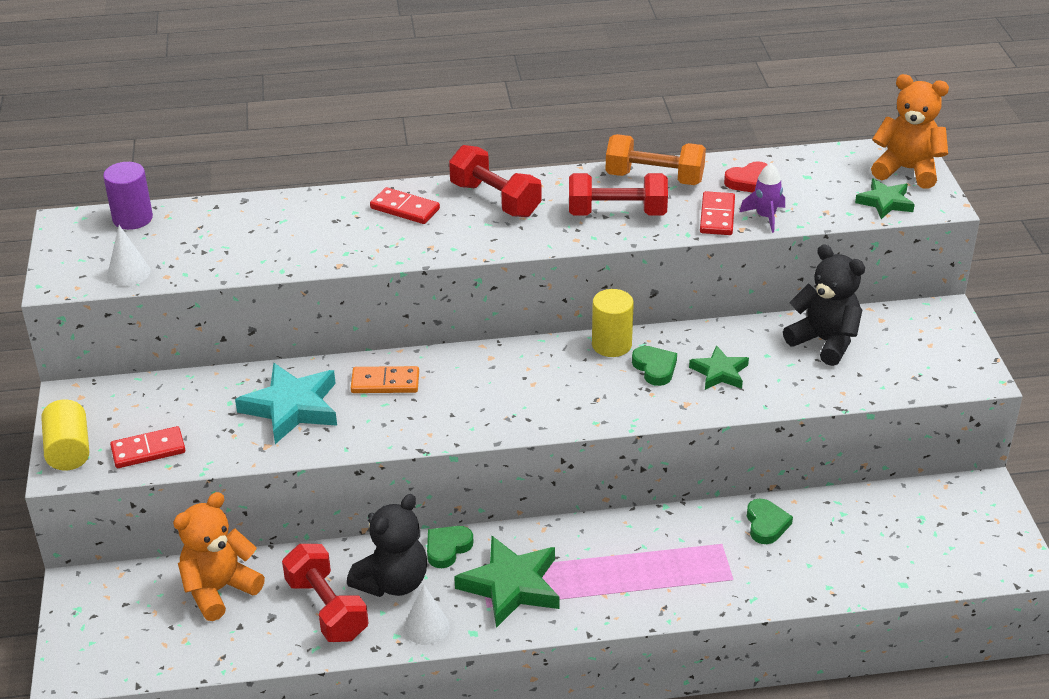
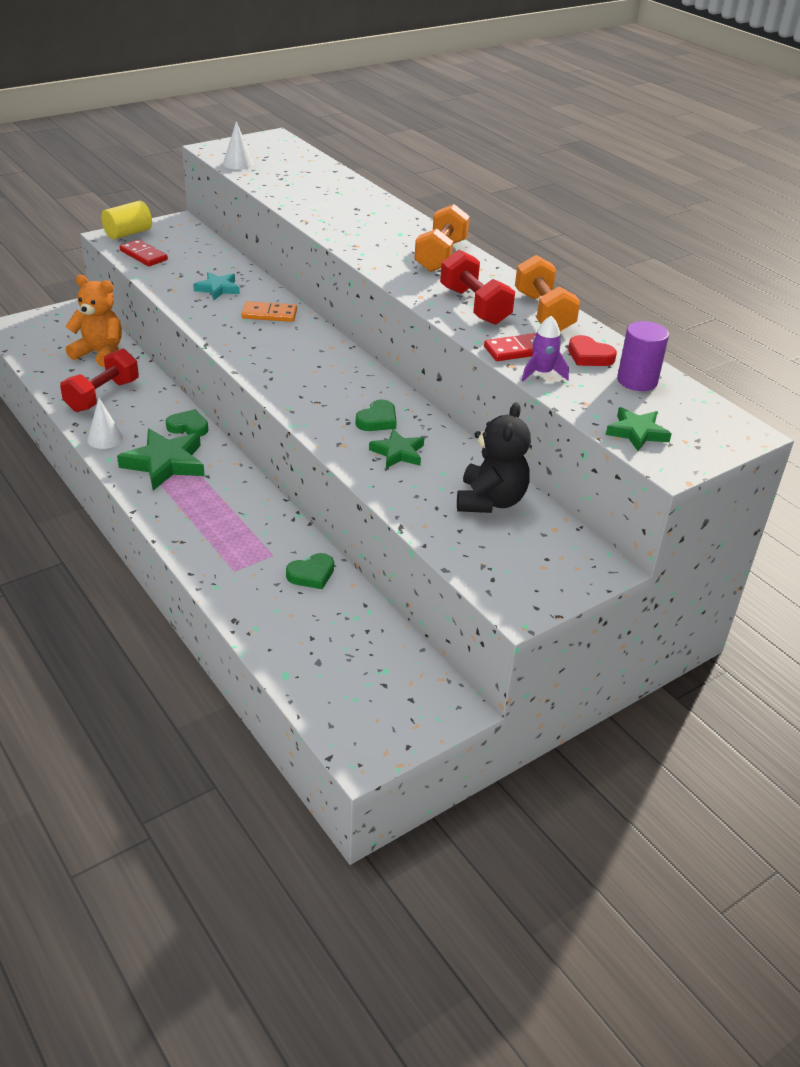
camera: 60 degrees right, 0 degrees up
(132, 218) = (297, 152): purple cylinder -> purple cylinder (637, 381)
(292, 408) = (217, 289): turquoise star -> turquoise star, size x0.59
(385, 382) = (269, 314): orange domino -> orange domino turned 60 degrees counterclockwise
(393, 582) = (141, 414): black teddy bear -> none
(405, 209) = (394, 227): red domino -> none
(495, 200) = (441, 256): red dumbbell -> orange dumbbell
(611, 345) = (391, 394): yellow cylinder -> none
(907, 170) = (709, 437): orange teddy bear -> none

